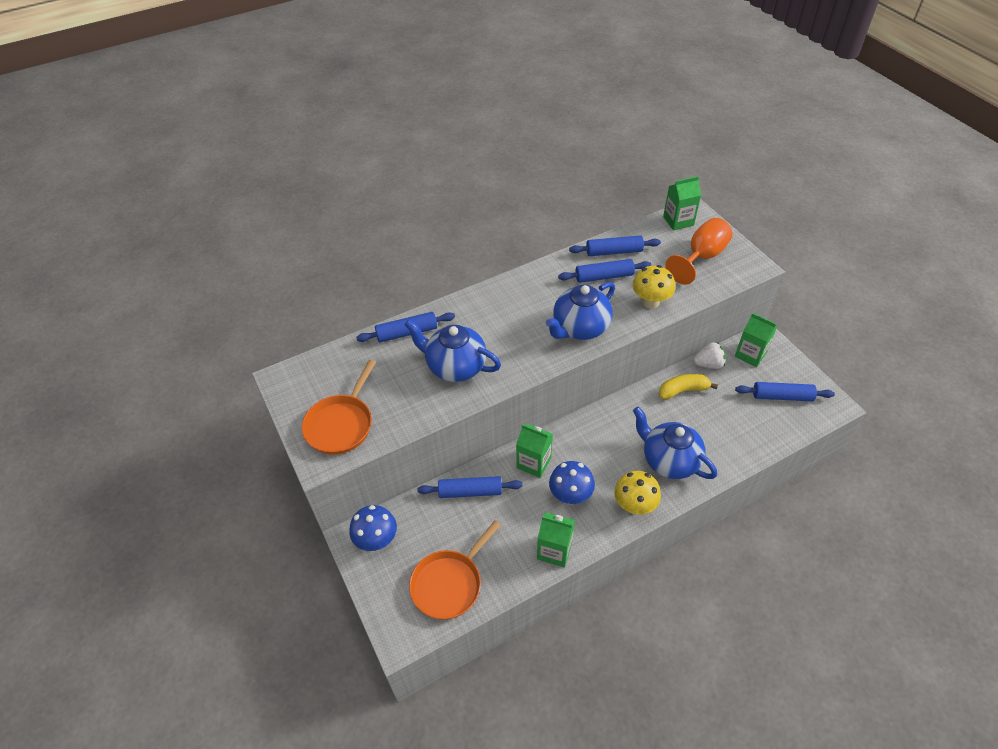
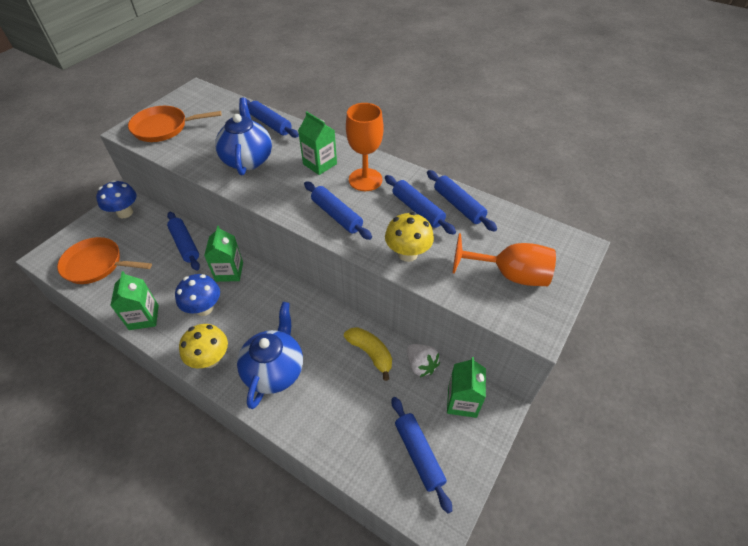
camera: 60 degrees right, 0 degrees up
(544, 294) = (365, 180): none -> orange goblet
(580, 328) = (337, 215): blue teapot -> blue rolling pin
(678, 221) = (550, 239): green carton -> green carton (320, 164)

